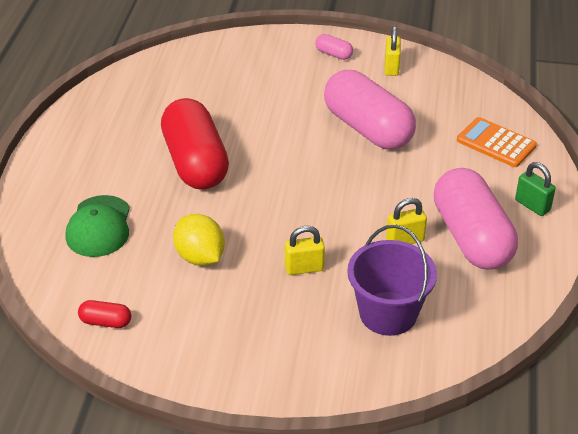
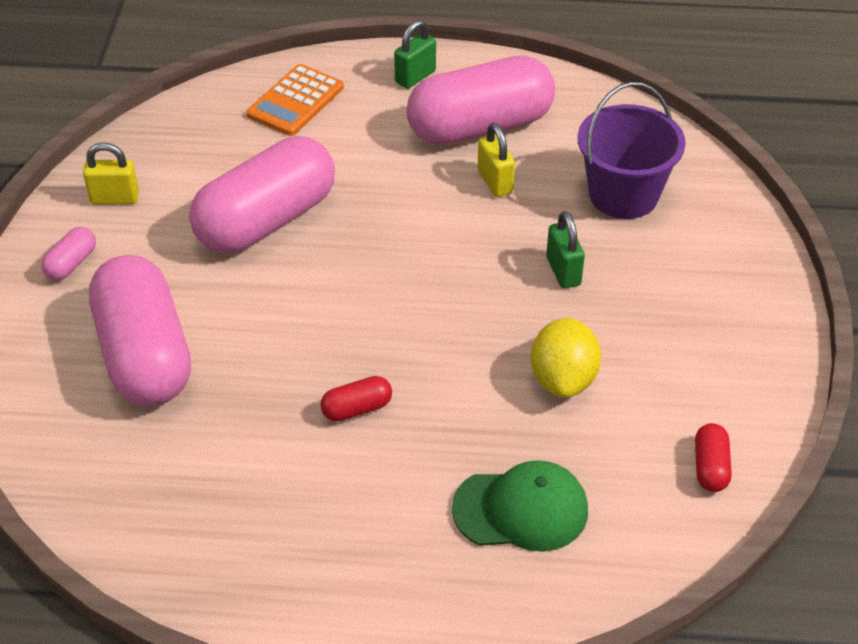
camera: 95 degrees left, 5 degrees up
(195, 162) = (357, 408): red capsule -> red capsule, size x0.40
(200, 257) = (563, 379): yellow lemon -> yellow lemon turned 45 degrees counterclockwise
(255, 82) = (144, 355): none -> pink capsule
(304, 268) = (563, 271): yellow padlock -> green padlock

